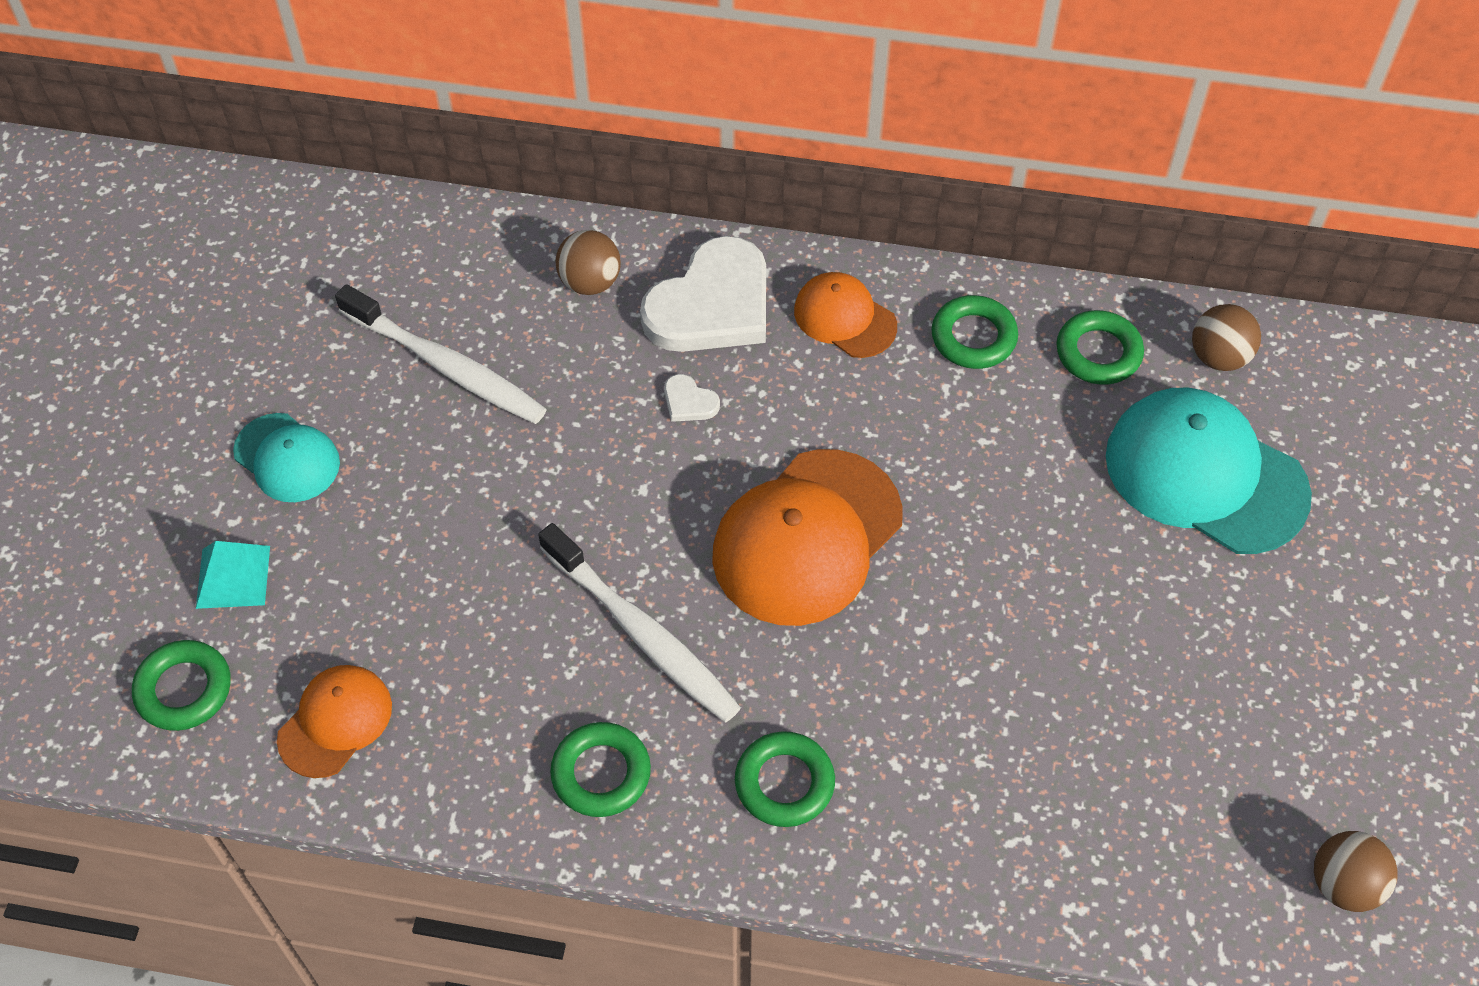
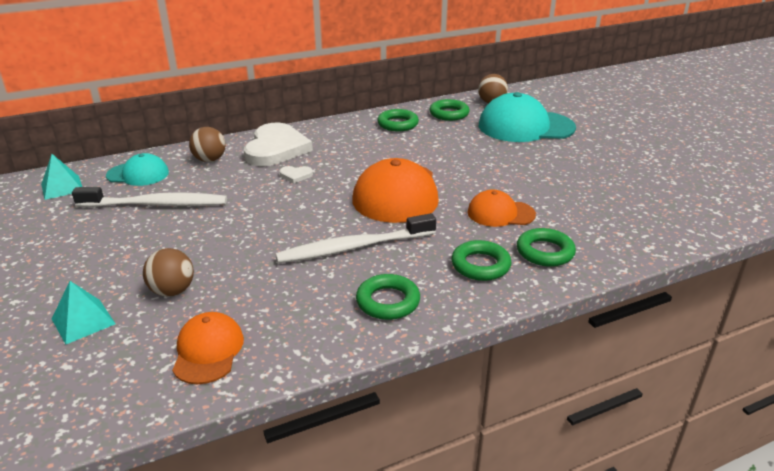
camera: 35 degrees left, 25 degrees down
(184, 689) = (84, 383): green ring -> green ring (545, 252)
(287, 458) = (84, 264): turquoise cap -> turquoise cap (138, 174)
(347, 246) = (62, 187): none -> turquoise pyramid
(642, 633) = (353, 247): white toothbrush -> white toothbrush turned 150 degrees clockwise
(844, 318) = (339, 135): orange cap -> orange cap (500, 213)
(1344, 884) = (722, 198): brown ball -> brown ball (172, 291)

